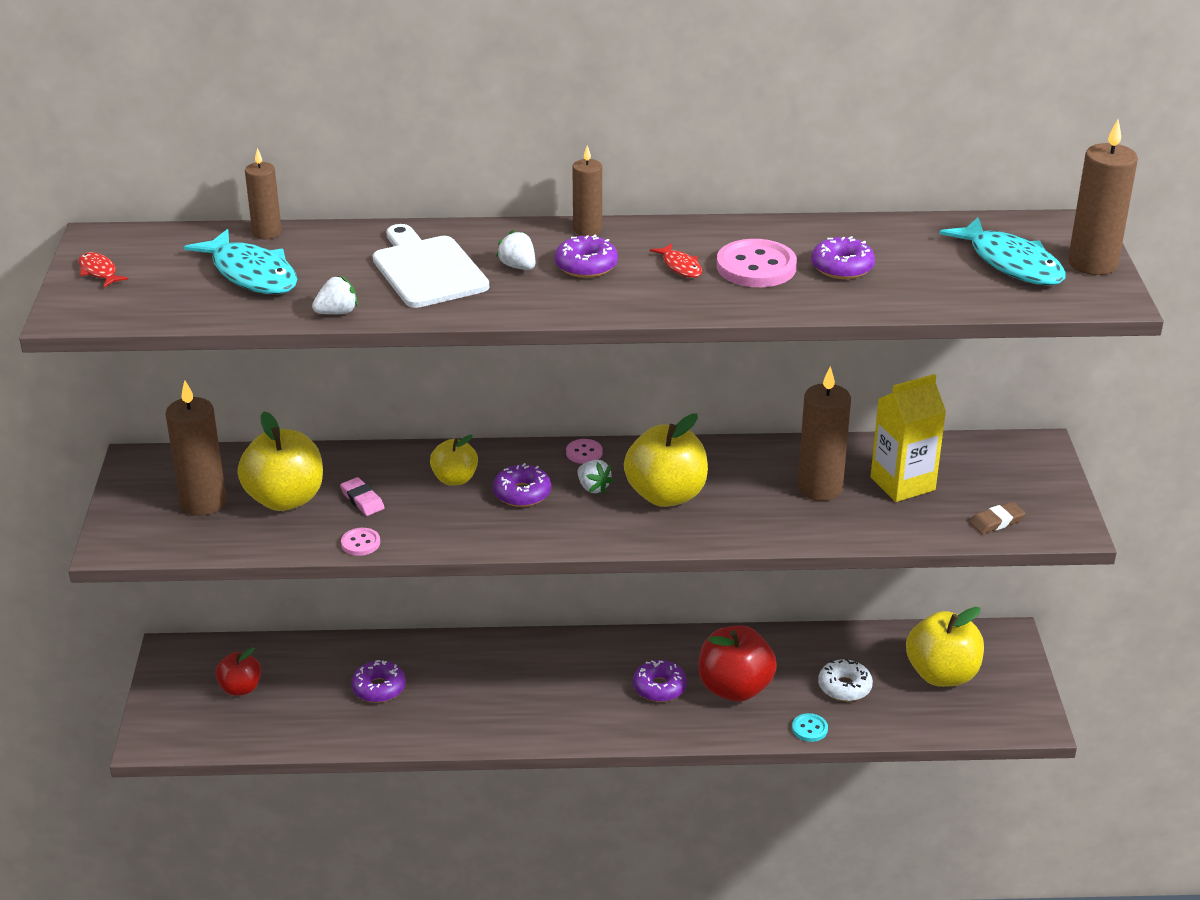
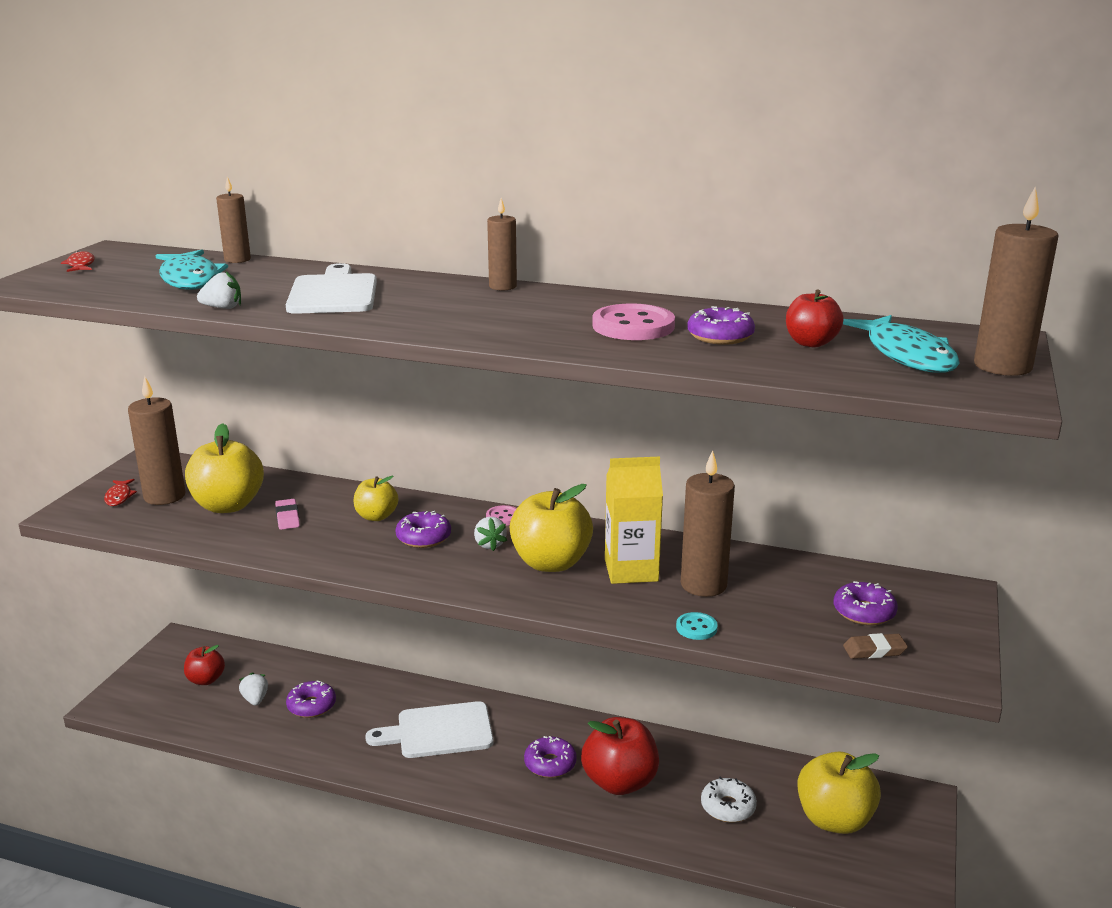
camera: 20 degrees right, 10 degrees down
(360, 543) = (255, 548): pink button -> none
(518, 266) = (413, 300): white strawberry -> white strawberry (255, 699)
(530, 682) = (439, 731): none -> white cutting board
(586, 266) = (473, 307): purple donut -> purple donut (864, 612)
(680, 266) = (560, 317): red fish -> red fish (119, 497)
(809, 729) = (672, 839): turquoise button -> turquoise button (696, 628)
(902, 483) = (791, 597): yellow carton -> yellow carton (631, 570)
(924, 262) = (811, 343): none -> red apple

